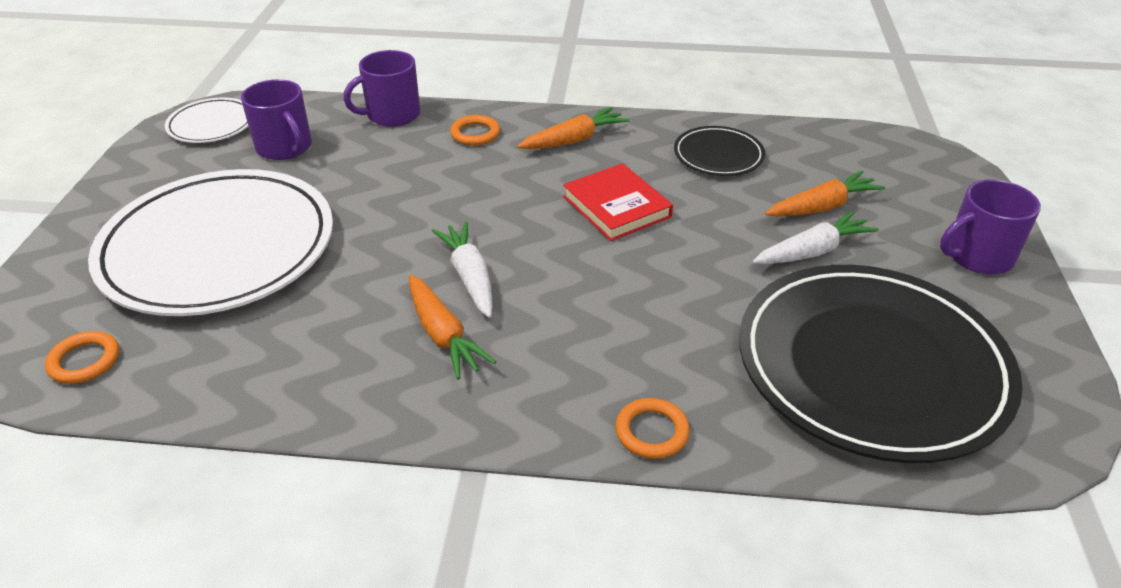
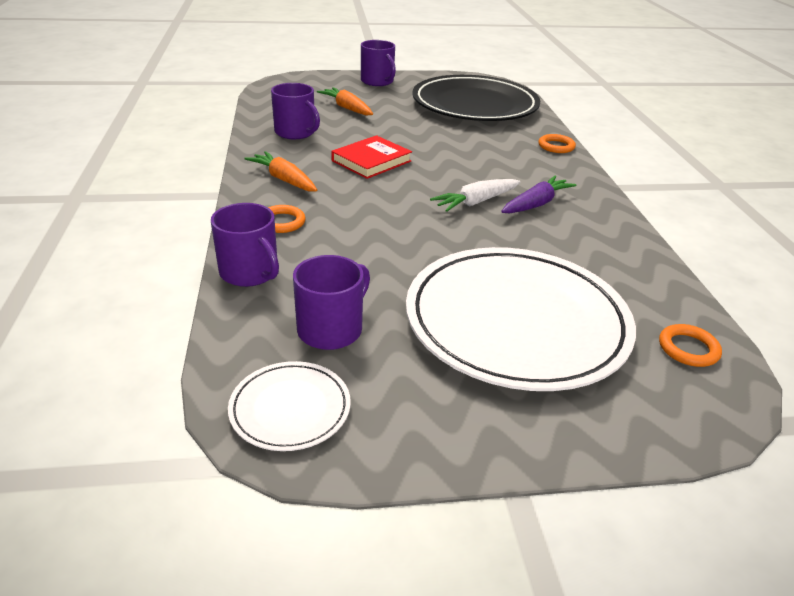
camera: 105 degrees left, 5 degrees down
(443, 335) = (536, 204): orange carrot -> purple carrot
(718, 155) = (295, 132): black plate -> purple mug
(812, 251) = (392, 112): white carrot -> none

